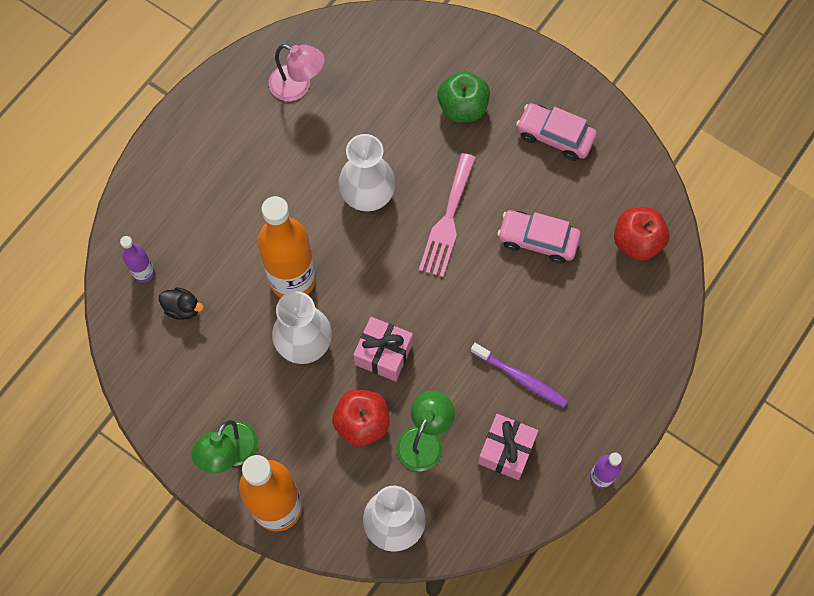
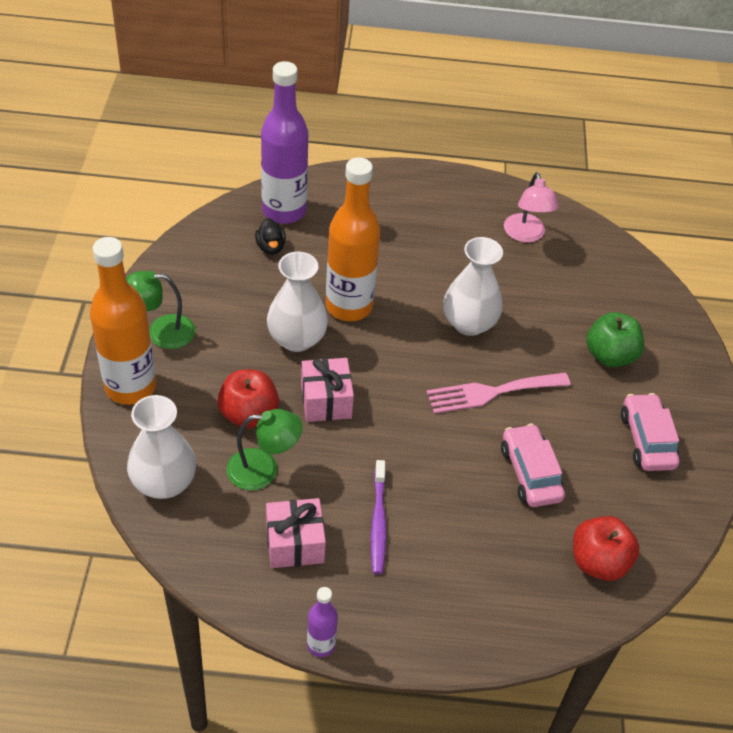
camera: 55 degrees right, 20 degrees down
(144, 272) = (284, 211): purple bottle -> purple bottle, size x2.11

